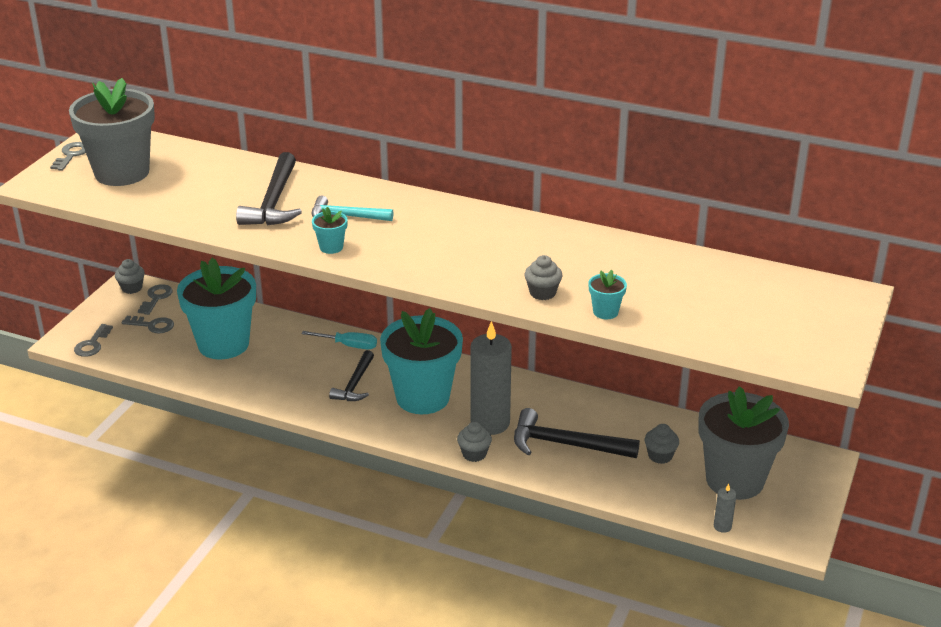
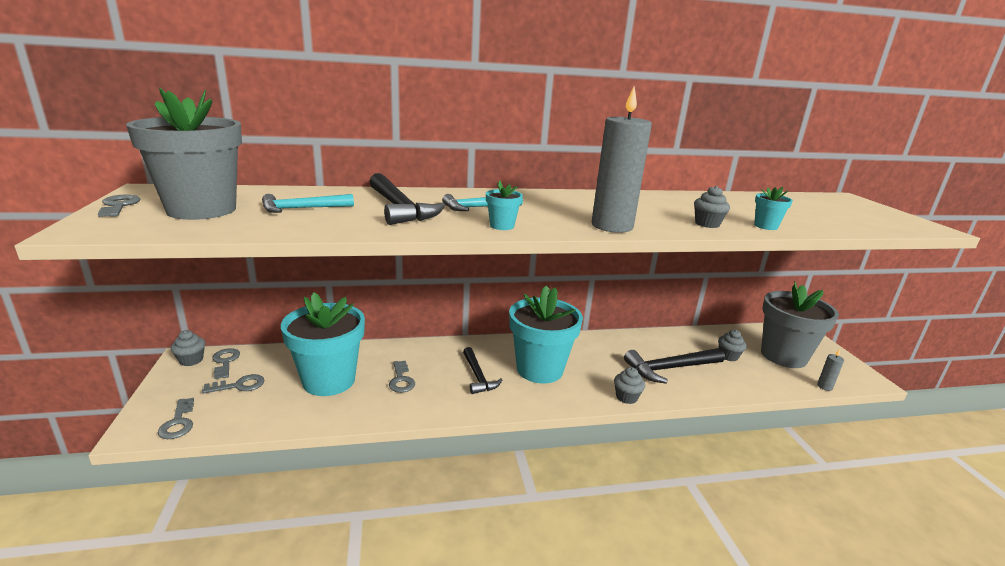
camera: 35 degrees left, 10 degrees down
(195, 186) = (302, 209): none -> turquoise hammer
(283, 364) = (401, 380): none -> grey key
(349, 345) = (441, 350): turquoise screwdriver -> none
(490, 423) = (606, 371): grey candle -> grey candle (612, 226)

